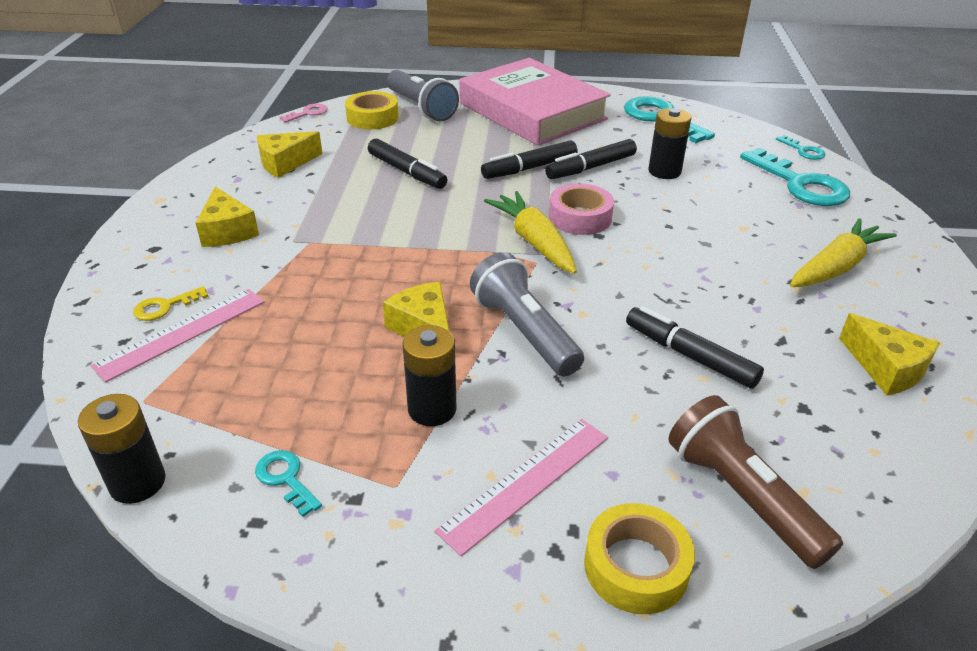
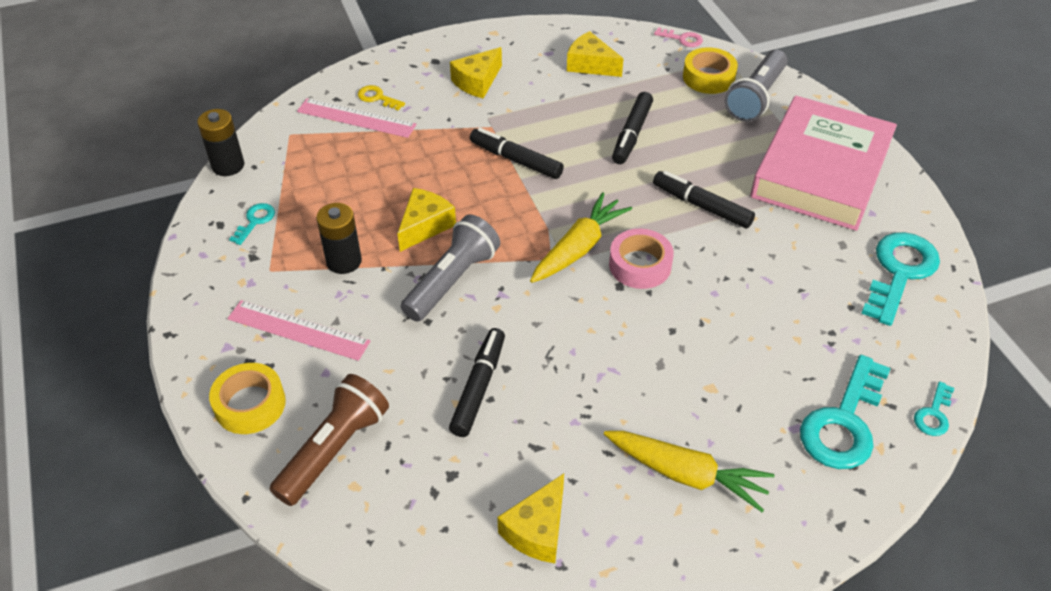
camera: 65 degrees right, 10 degrees up
(591, 168) = (738, 247): black marker -> black marker (516, 160)
(664, 171) = (777, 303): black battery -> none

